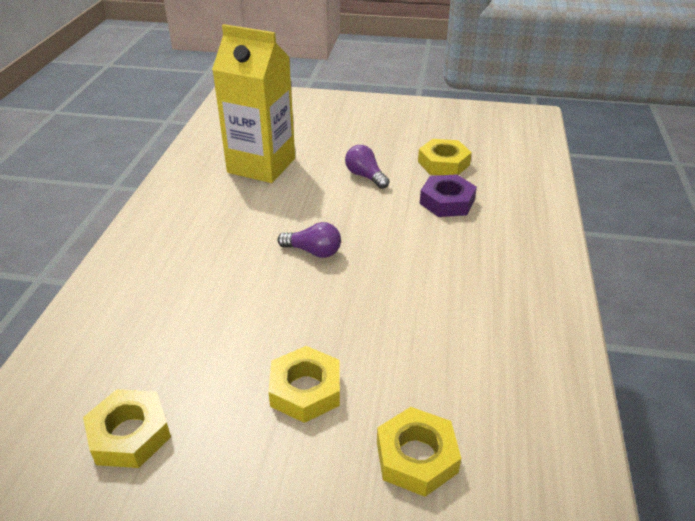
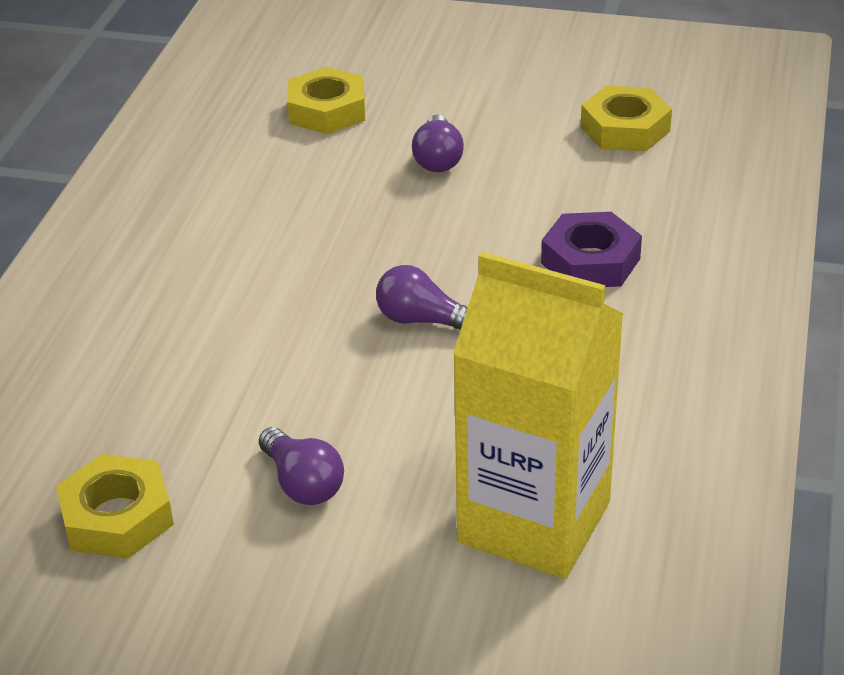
camera: 175 degrees left, 0 degrees up
(305, 390) = (438, 159): yellow nut -> purple light bulb
(447, 202) = (157, 413): purple nut -> purple nut (590, 261)

